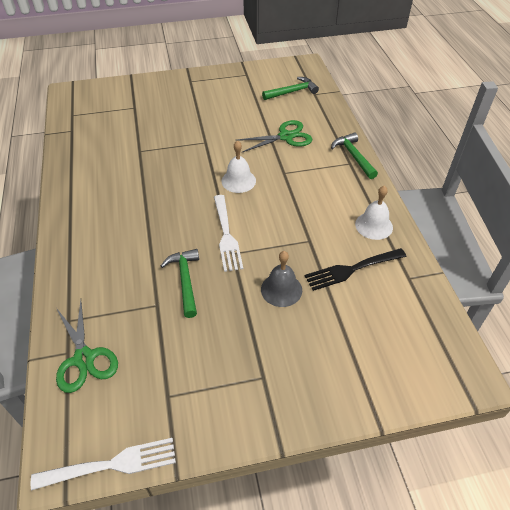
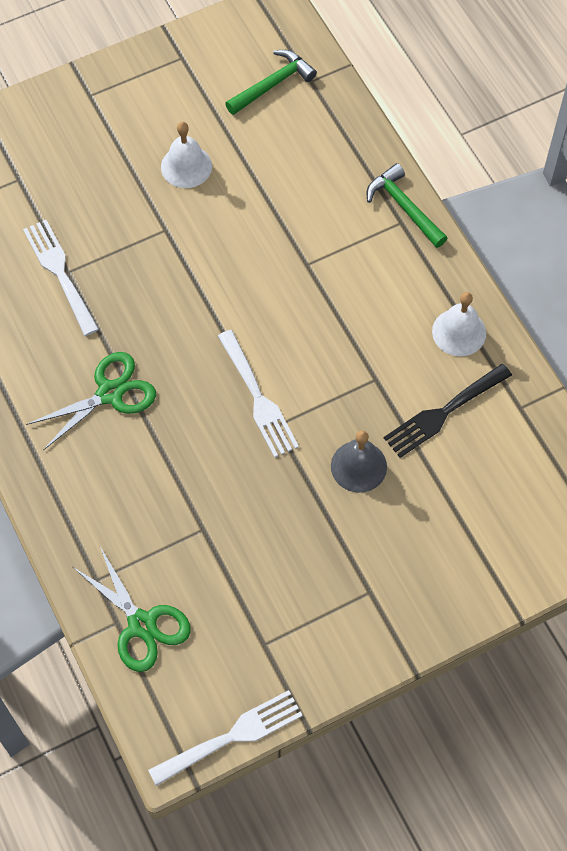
camera: 15 degrees left, 15 degrees up
(134, 150) = (60, 273): none -> white fork
(185, 280) = (227, 484): green hammer -> none
(238, 181) = (243, 296): white bell -> white bell (186, 166)
(286, 137) = (290, 189): green scissors -> green scissors (110, 393)

